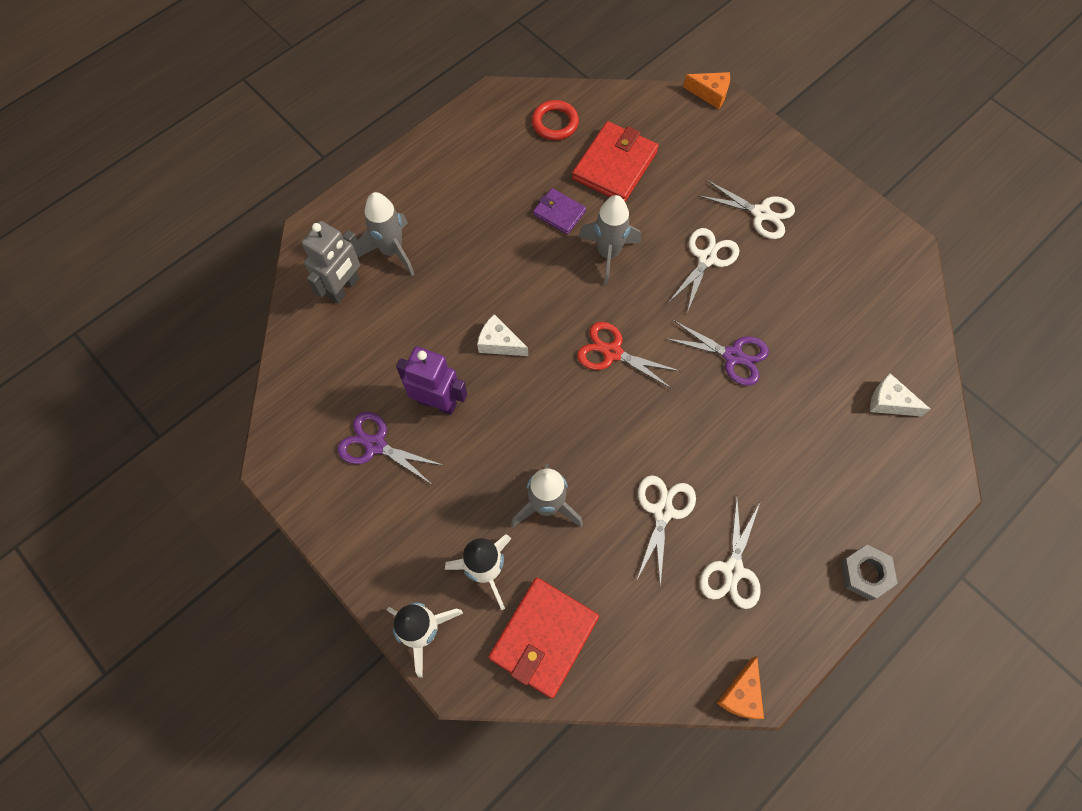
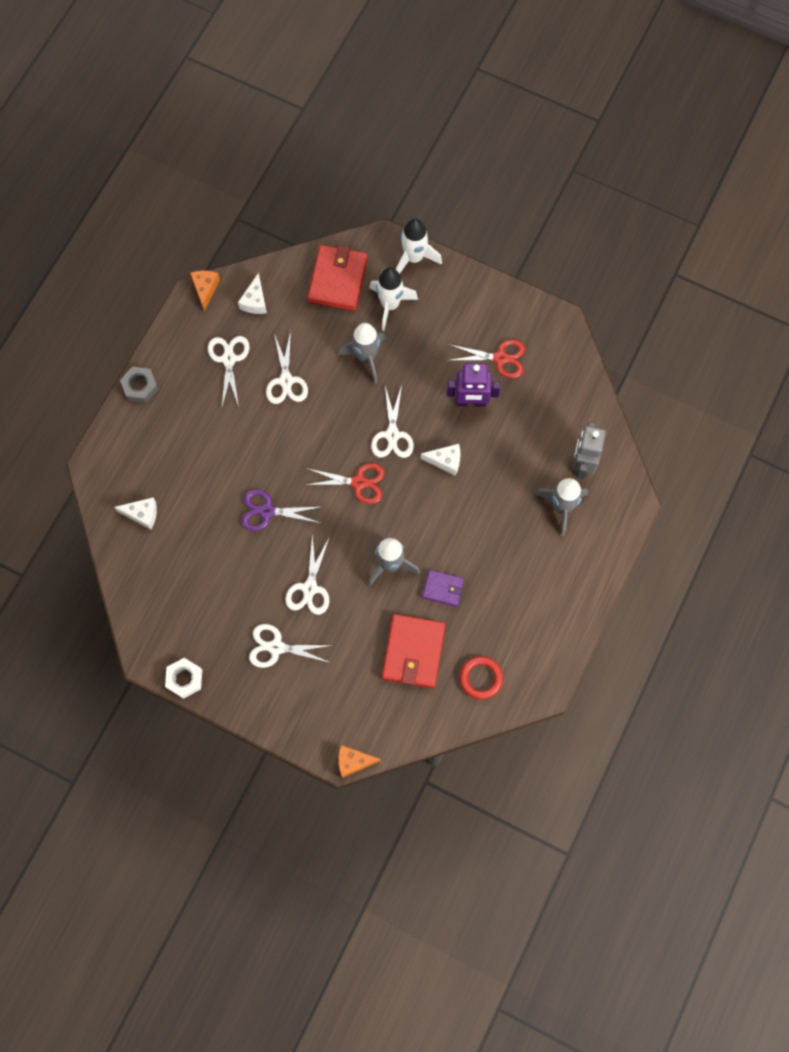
camera: 160 degrees right, 5 degrees up
(375, 445) = (500, 358): purple scissors -> red scissors
(550, 395) = (392, 435): none -> white scissors
(673, 647) = (255, 301): none -> white cheese
(870, 214) = (184, 679): none -> white nut

